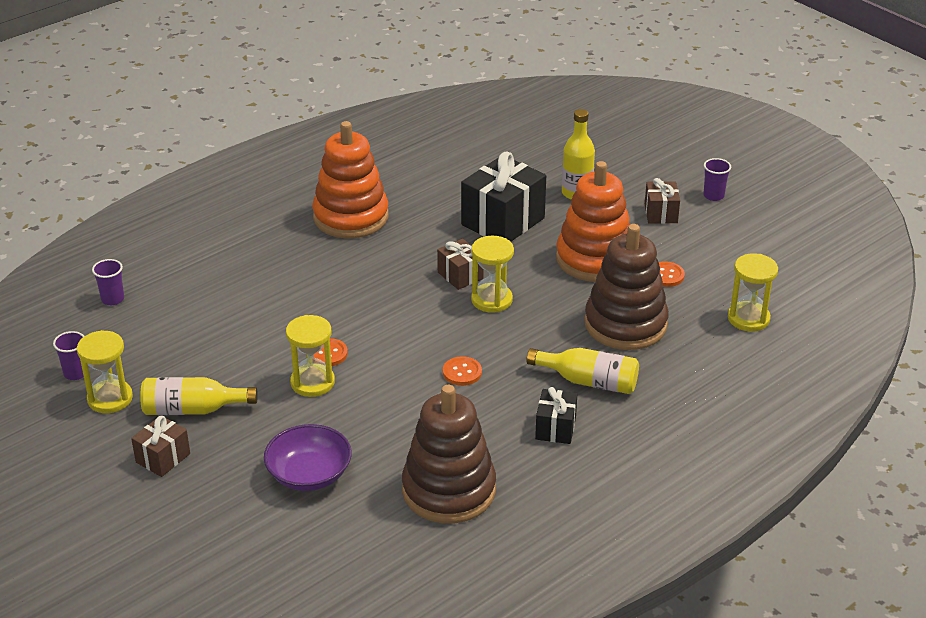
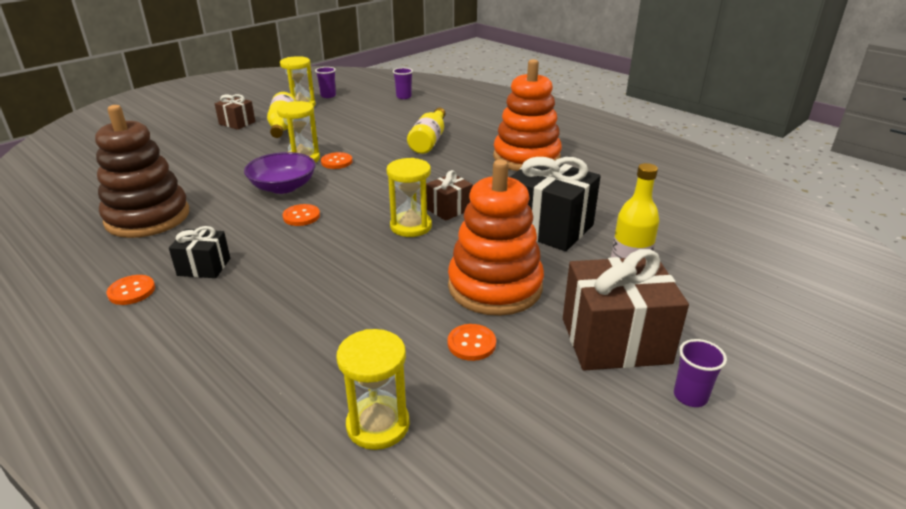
camera: 85 degrees right, 5 degrees down
(309, 474) = (197, 165): purple bowl -> purple bowl (283, 187)
(588, 381) = (271, 285): yellow bottle -> yellow bottle (429, 141)
(595, 469) = (131, 291): none -> orange button
(625, 324) = (368, 310): brown stacking toy -> none
(660, 213) = (615, 340): brown gift -> brown gift, size x1.88

